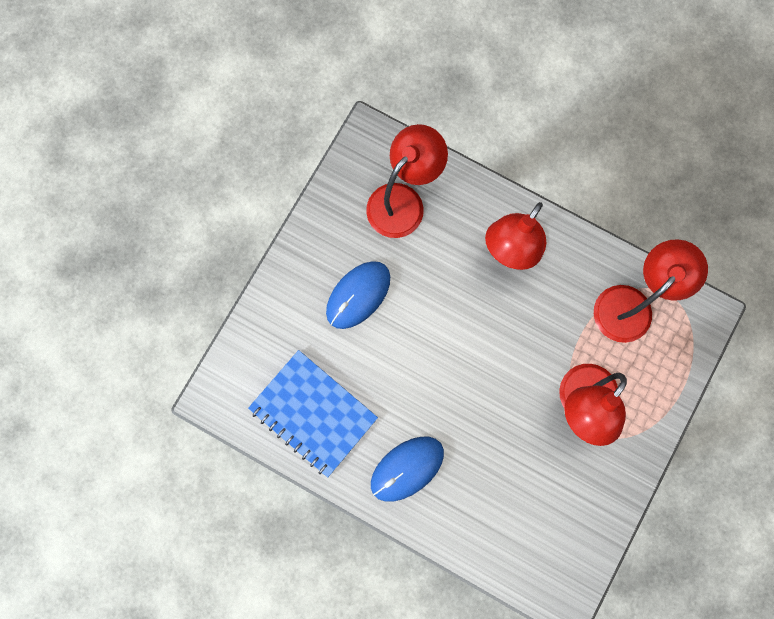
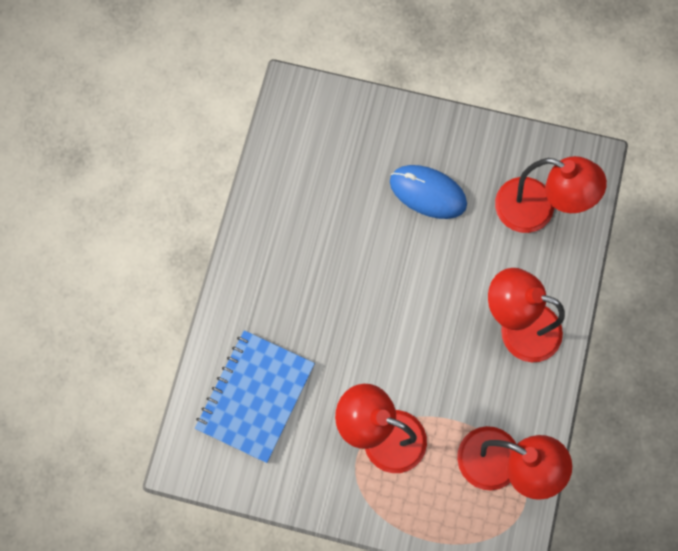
camera: 75 degrees right, 5 degrees down
(313, 413) = (302, 182): blue notebook -> blue notebook (255, 396)
(407, 468) = (272, 281): blue mouse -> none

